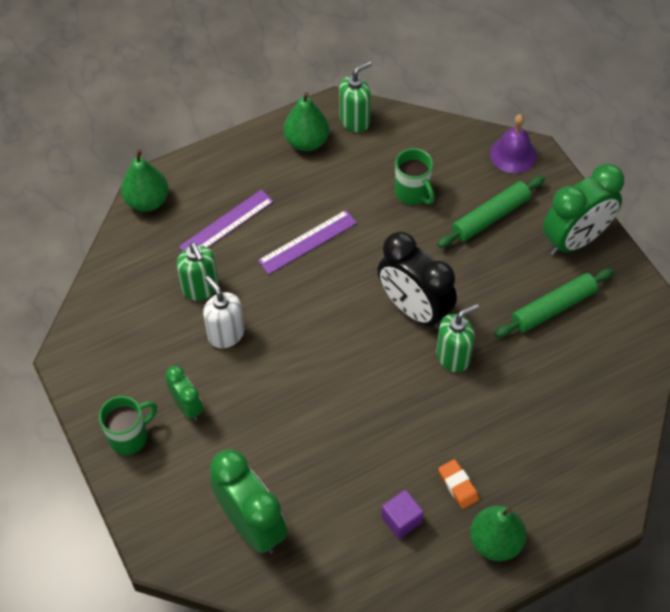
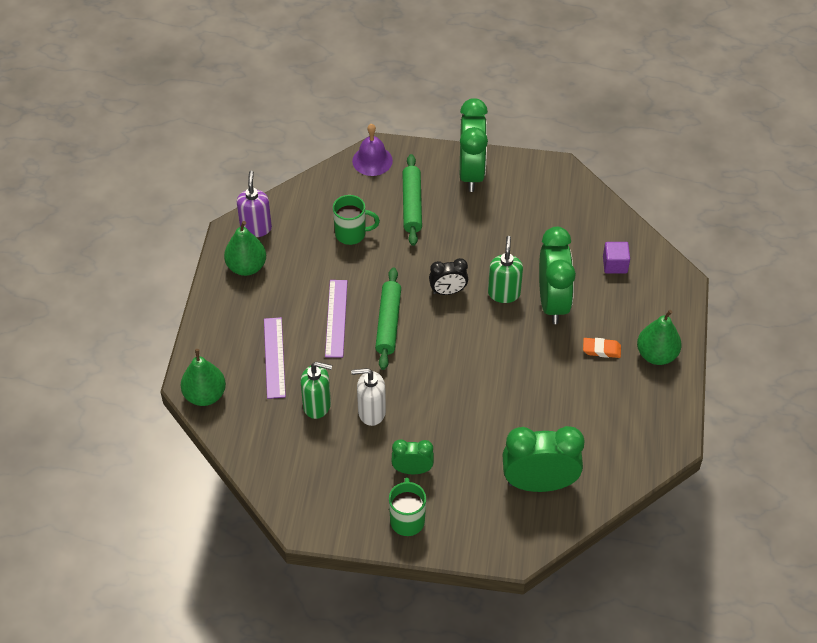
camera: 55 degrees left, 5 degrees down
(355, 121) = (256, 228): green soap dispenser -> purple soap dispenser
(401, 520) = (602, 395): purple cube -> purple cube (615, 265)
(414, 309) = (448, 291): black clock -> black clock, size x0.54
(479, 406) = (552, 302): none -> green clock
(553, 308) = (513, 217): green rolling pin -> green rolling pin (388, 323)

